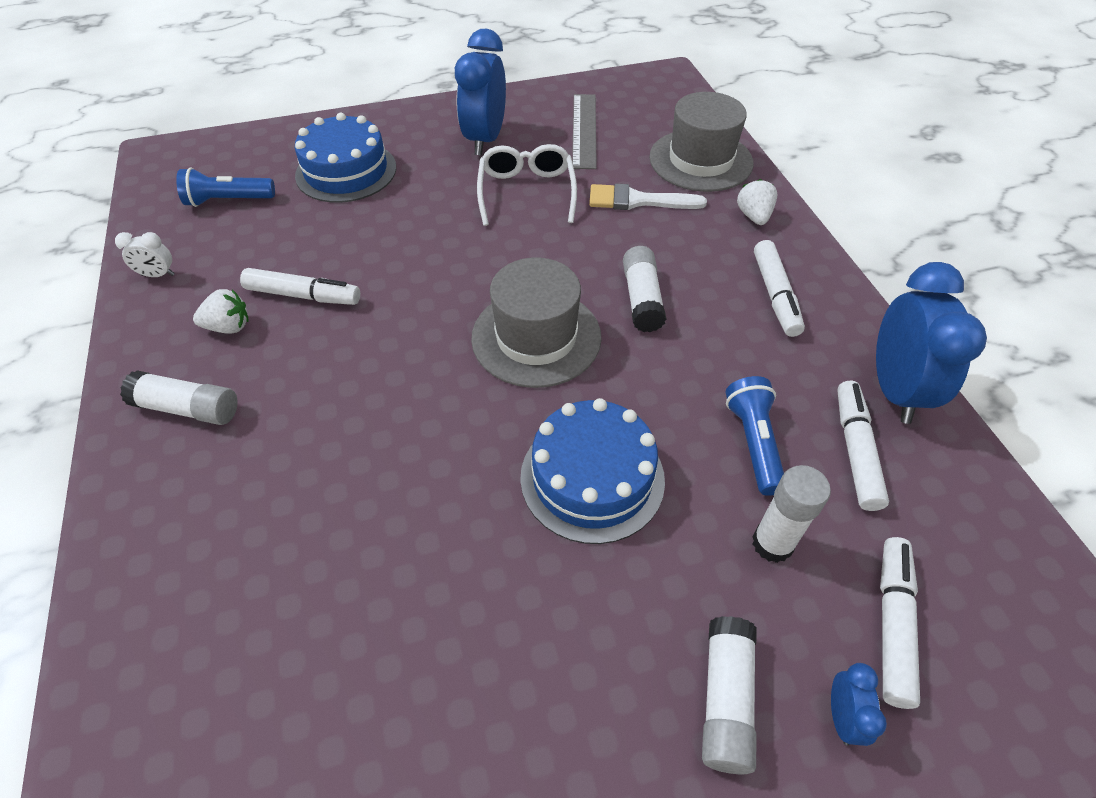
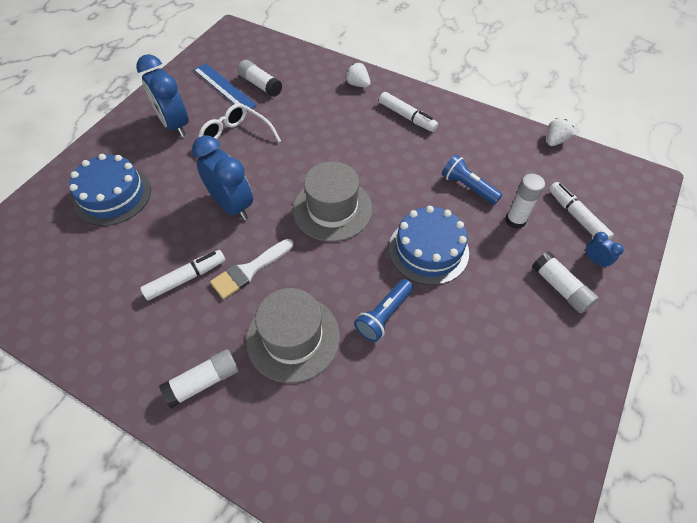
camera: 45 degrees left, 5 degrees up
(158, 275) = (74, 336): white clock -> none
(228, 200) = (57, 263): blue flashlight -> blue flashlight (384, 315)
(229, 327) = (165, 326): white strawberry -> white strawberry (554, 141)
(584, 130) = (224, 87): grey ruler -> blue ruler
(638, 200) = (297, 109): white brush -> white brush (249, 270)
(642, 299) = (356, 157): white glue stick -> white glue stick (260, 85)
(700, 160) = (302, 70): grey hat -> grey hat (293, 337)
(855, 450) = (503, 162): white marker -> none
(894, 390) = (490, 127): blue clock -> blue clock (232, 205)

